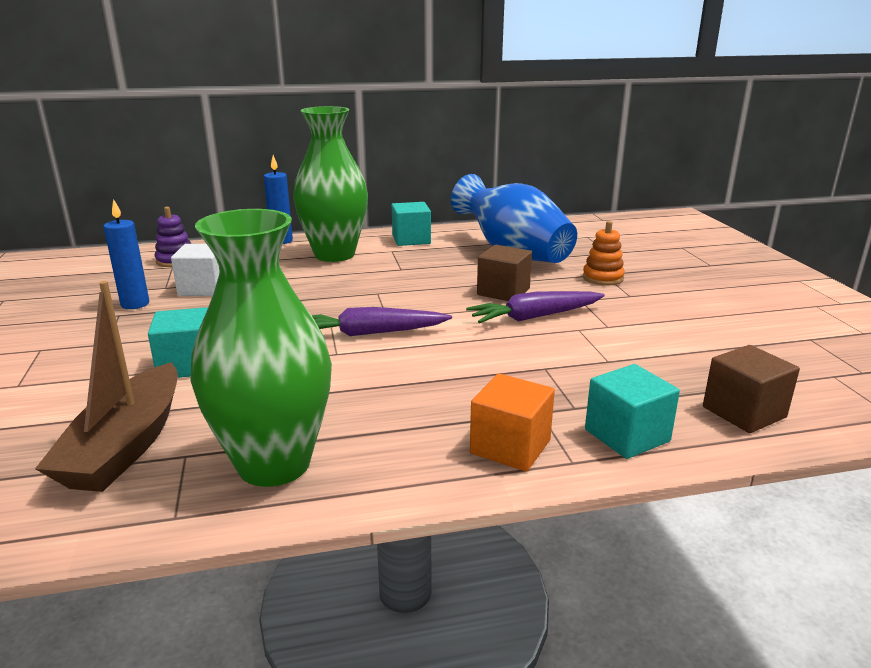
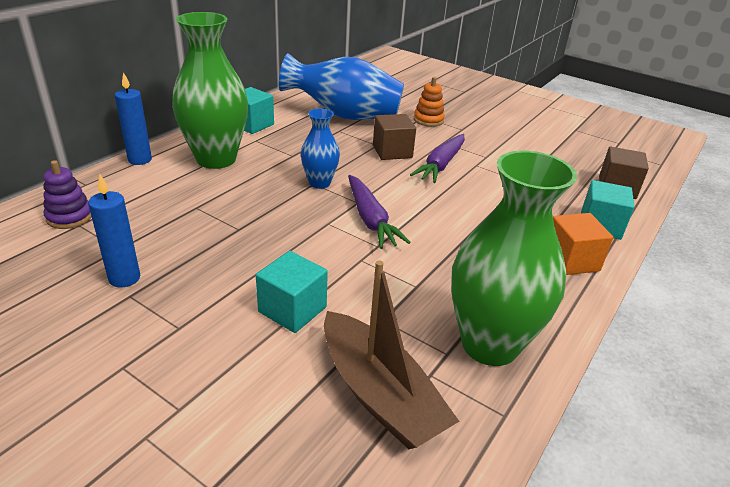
camera: 45 degrees left, 10 degrees up
(204, 288) = (161, 234): white cube -> none
(371, 333) = (370, 219): purple carrot -> purple carrot turned 60 degrees counterclockwise
(382, 294) = (319, 183): none -> blue vase

